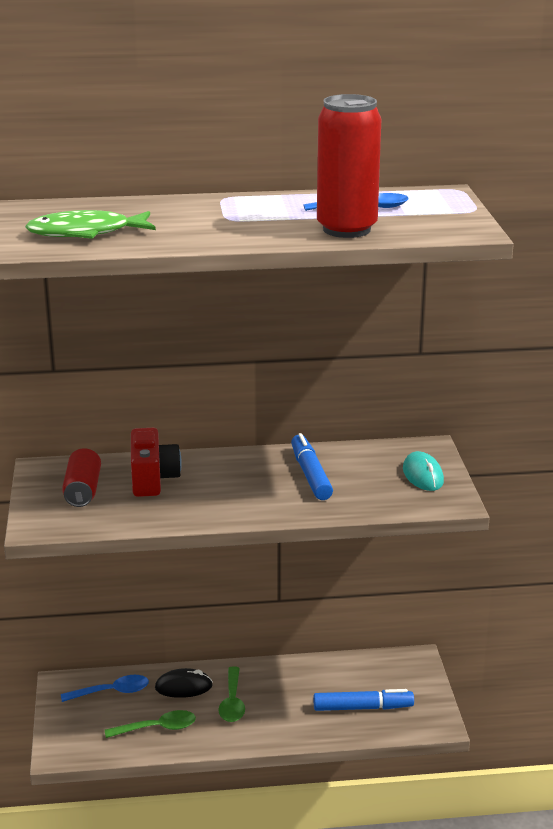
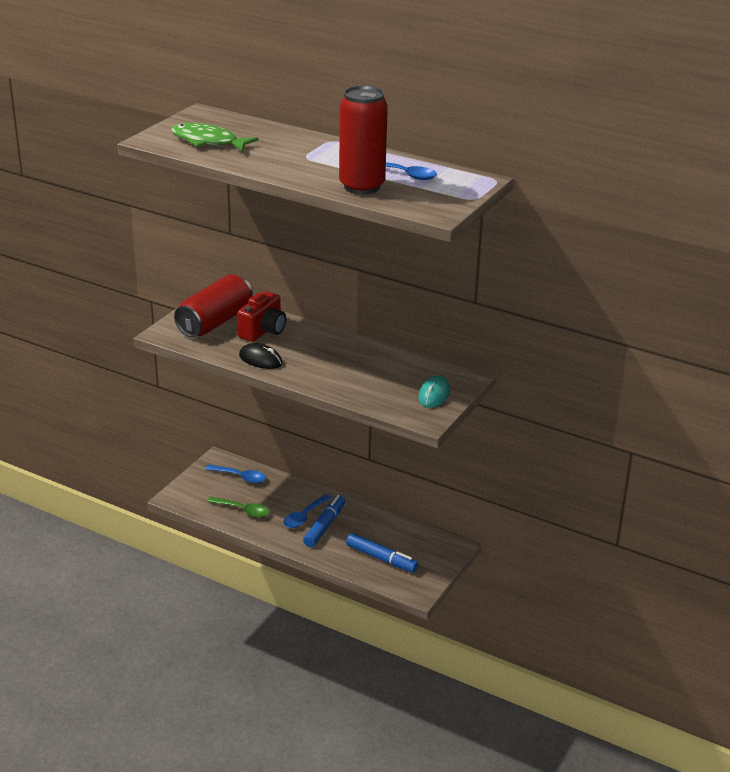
camera: 35 degrees right, 5 degrees up
(82, 490) = (215, 322): red can -> red can, size x1.65
(183, 687) = (285, 494): black mouse -> black mouse (260, 360)
(232, 702) = (304, 516): green spoon -> blue spoon
(310, 475) = (362, 366): blue marker -> blue marker (324, 526)

